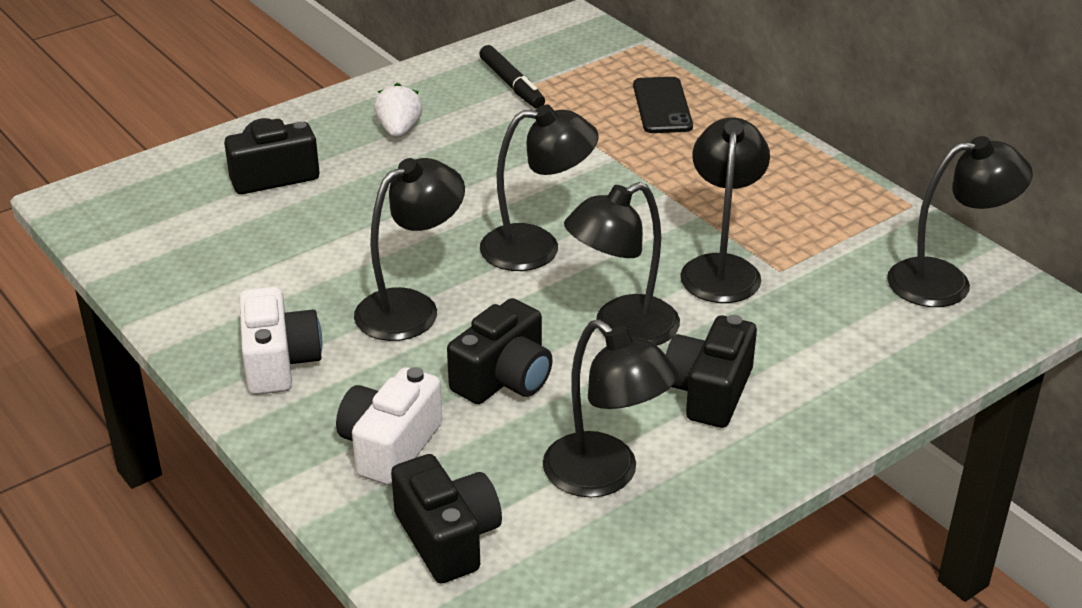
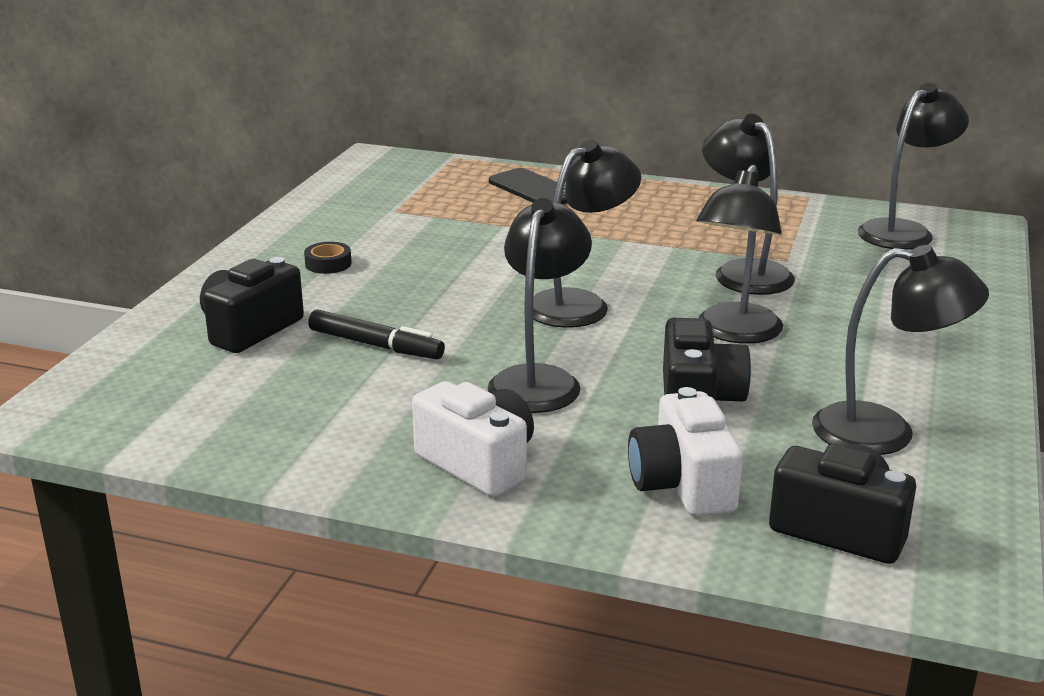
camera: 35 degrees left, 10 degrees down
(399, 130) = (328, 264): white strawberry -> black tape
(511, 84) = (384, 208): black marker -> black marker (375, 345)
(708, 392) = (864, 349): black camera -> none

